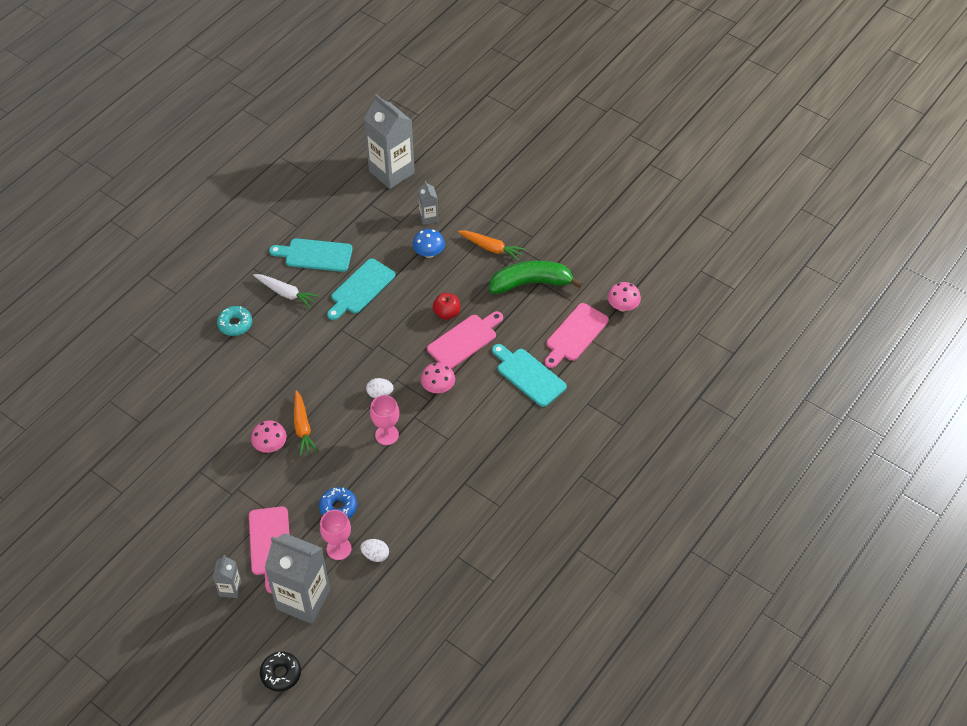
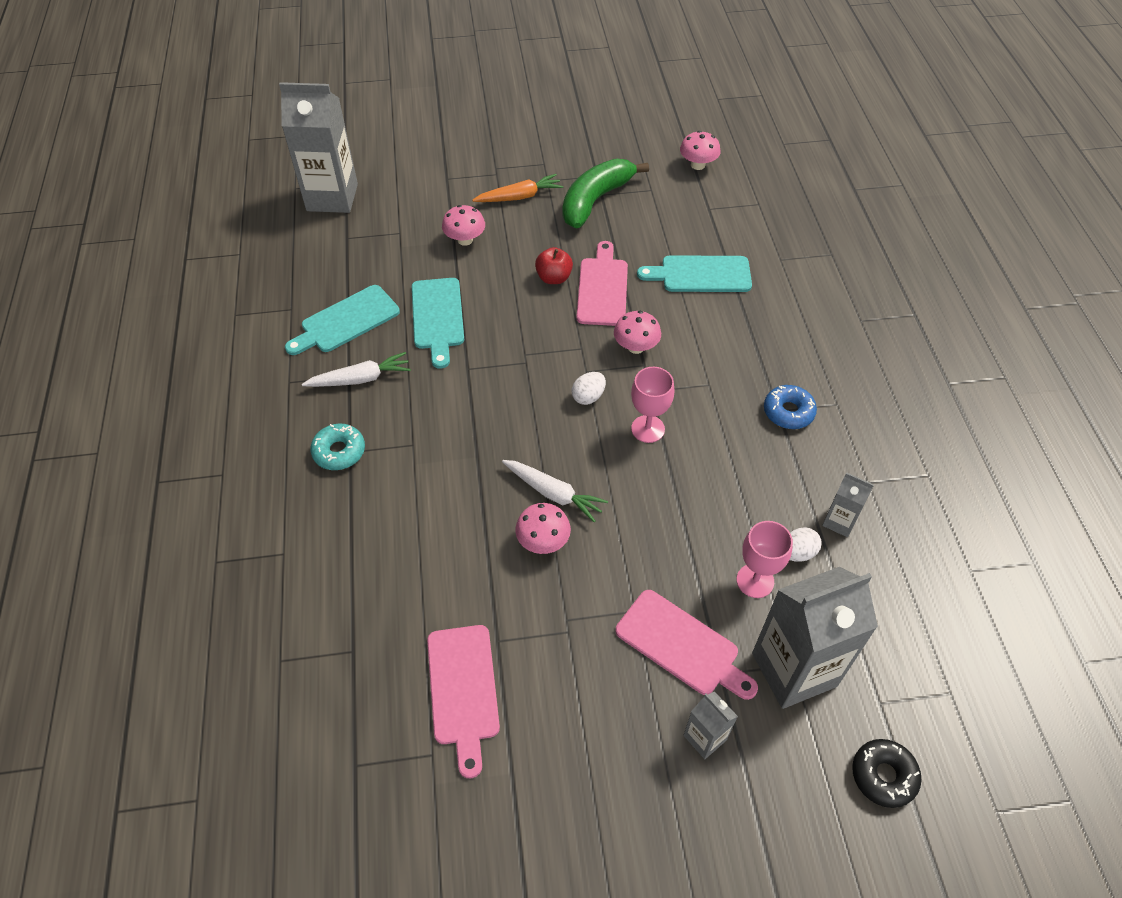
camera: 45 degrees left, 0 degrees up
(303, 427) = (553, 493): orange carrot -> white carrot
(338, 507) = (698, 540): blue donut -> blue donut (788, 412)
(428, 217) = (423, 211): grey carton -> grey carton (839, 521)
(429, 253) = (465, 240): blue mushroom -> pink mushroom
(575, 335) = (692, 213): pink cutting board -> pink cutting board (463, 690)

